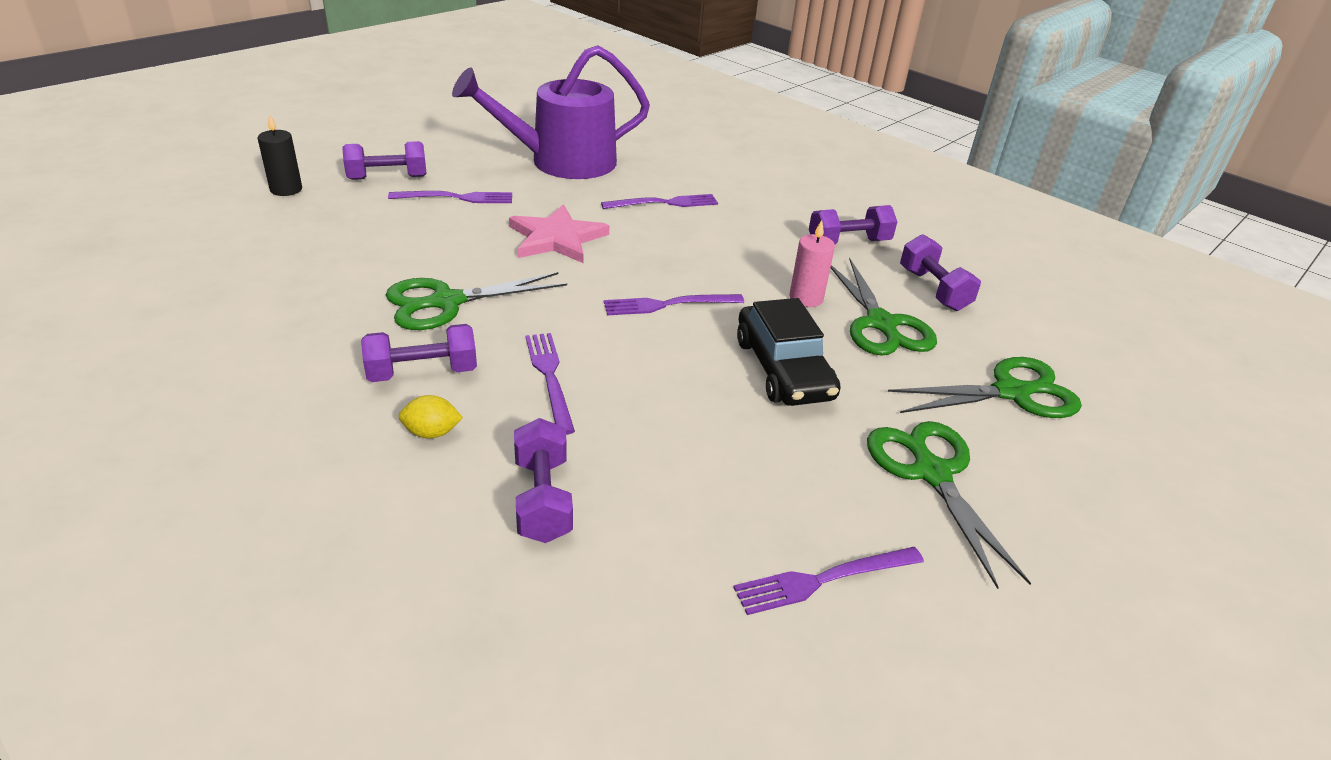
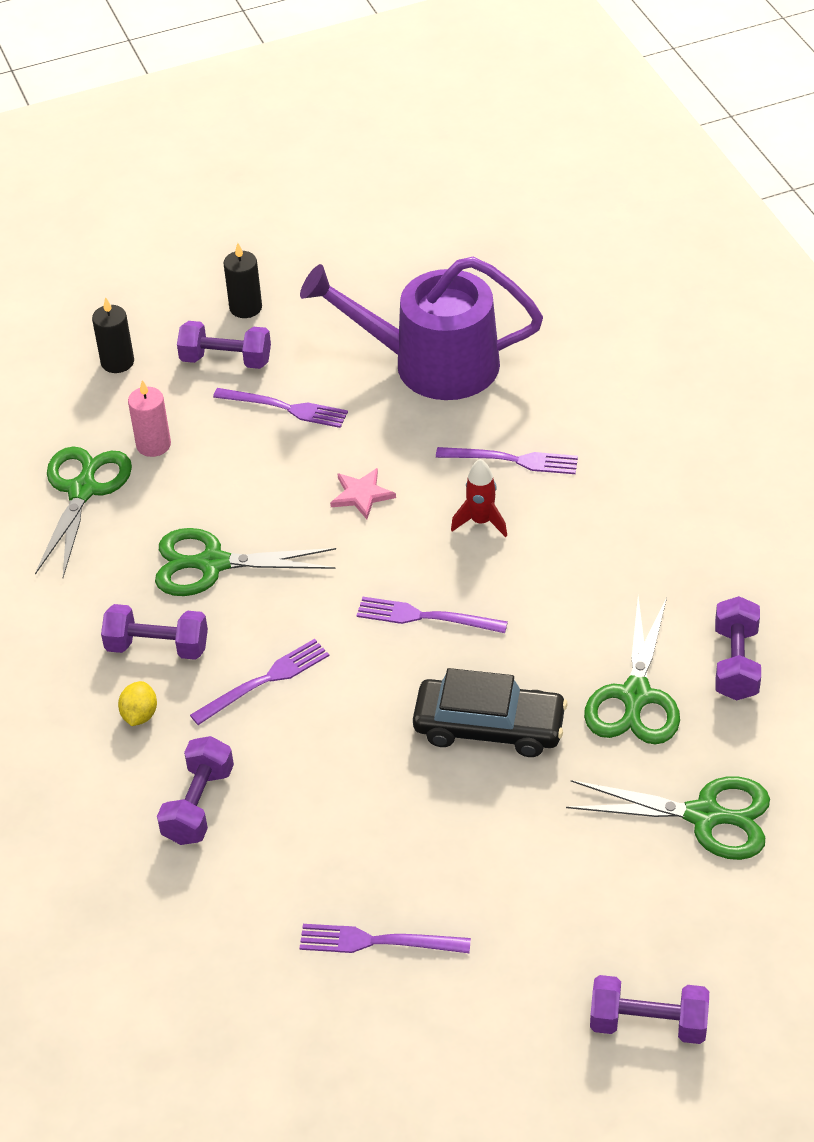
camera: 30 degrees right, 10 degrees up
(389, 149) = (245, 308): none -> black candle
(432, 433) = (140, 715): yellow lemon -> yellow lemon turned 75 degrees clockwise
(550, 378) = (264, 681): purple fork -> purple fork turned 45 degrees clockwise
(557, 238) = (362, 495): pink star -> pink star, size x0.58
(668, 240) = (481, 522): none -> red rocket
(783, 369) = (489, 727): black car -> black car turned 90 degrees counterclockwise
(806, 298) = (578, 642): pink candle -> pink candle (153, 445)
(848, 242) = (690, 570): purple dumbbell -> purple dumbbell (648, 1023)
(931, 473) = (546, 877): green scissors -> green scissors (83, 490)

